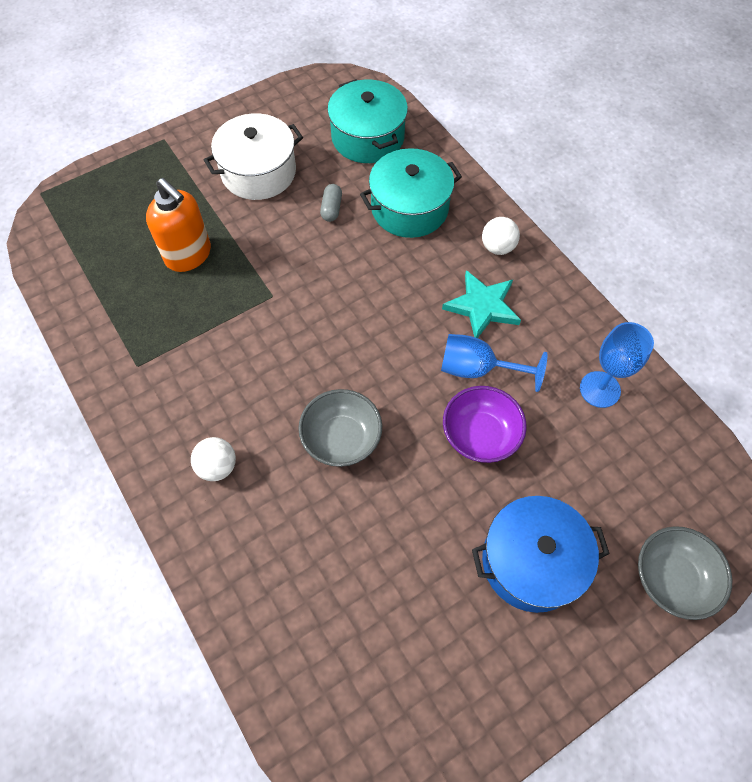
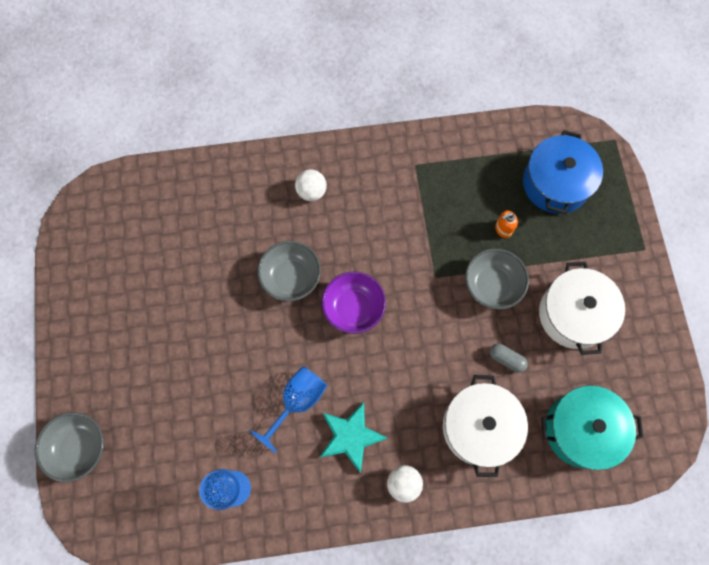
camera: 115 degrees right, 10 degrees up
(189, 255) = (503, 229): orange soap dispenser -> orange soap dispenser, size x0.47
(258, 244) = (492, 285): none -> grey bowl
(409, 208) = (479, 427): turquoise pot -> white pot
(480, 435) = (244, 374): purple bowl -> purple bowl (353, 308)
(531, 561) = (142, 360): blue pot -> blue pot (555, 183)

